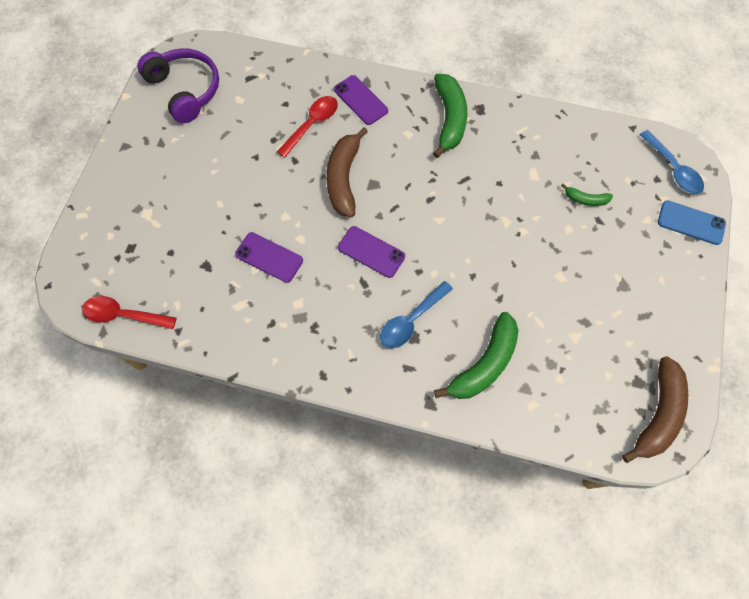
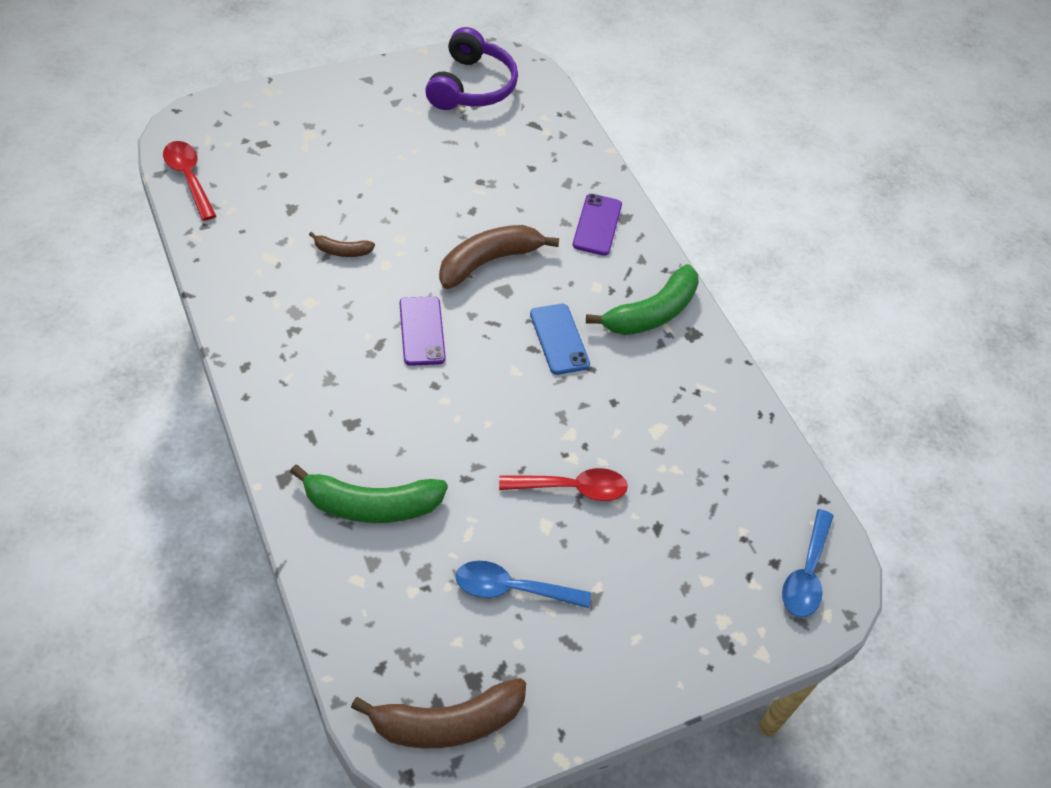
camera: 45 degrees right, 15 degrees down
(269, 257) = (342, 251): purple phone -> brown banana
(312, 124) = (528, 201): red spoon -> red spoon (572, 488)
(411, 320) = (369, 409): blue spoon -> blue spoon (511, 589)
(585, 199) = (673, 499): green banana -> none
(691, 223) = (747, 632): blue phone -> blue phone (559, 339)

